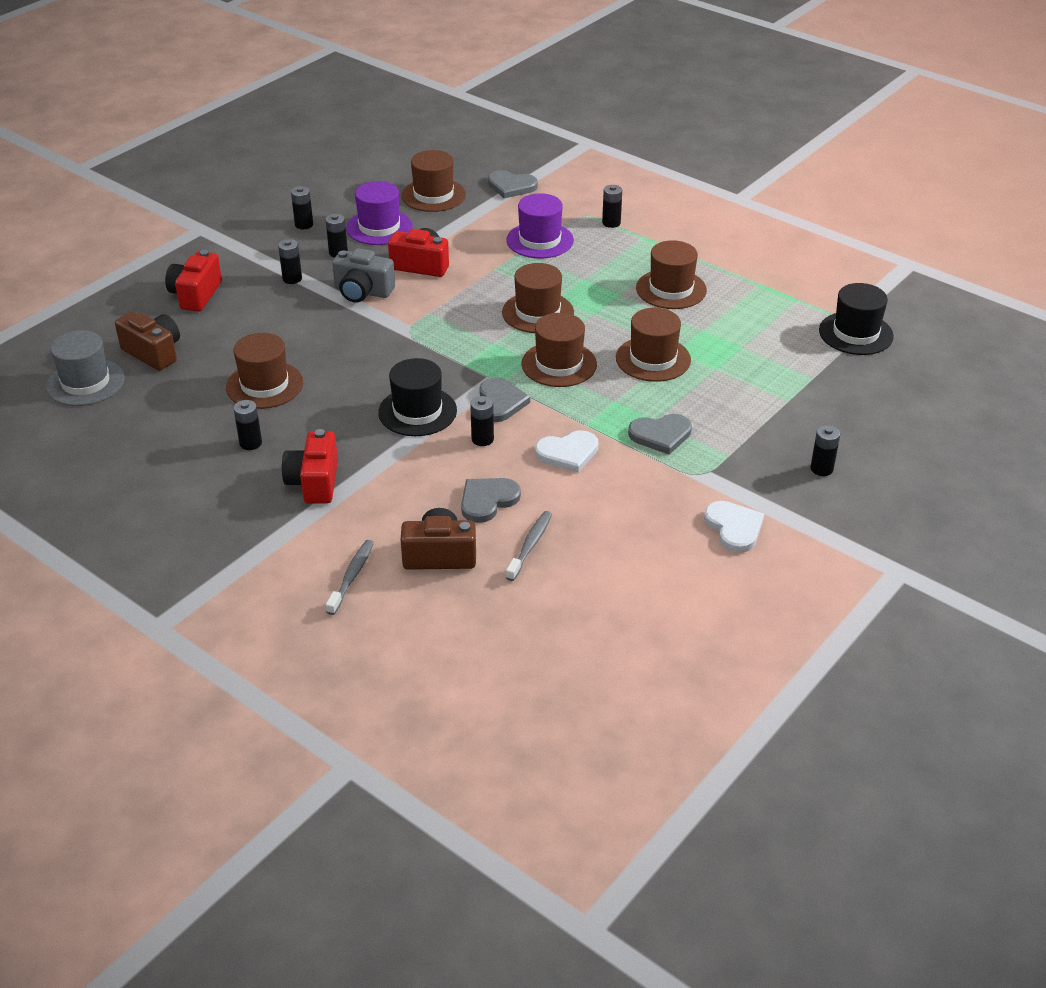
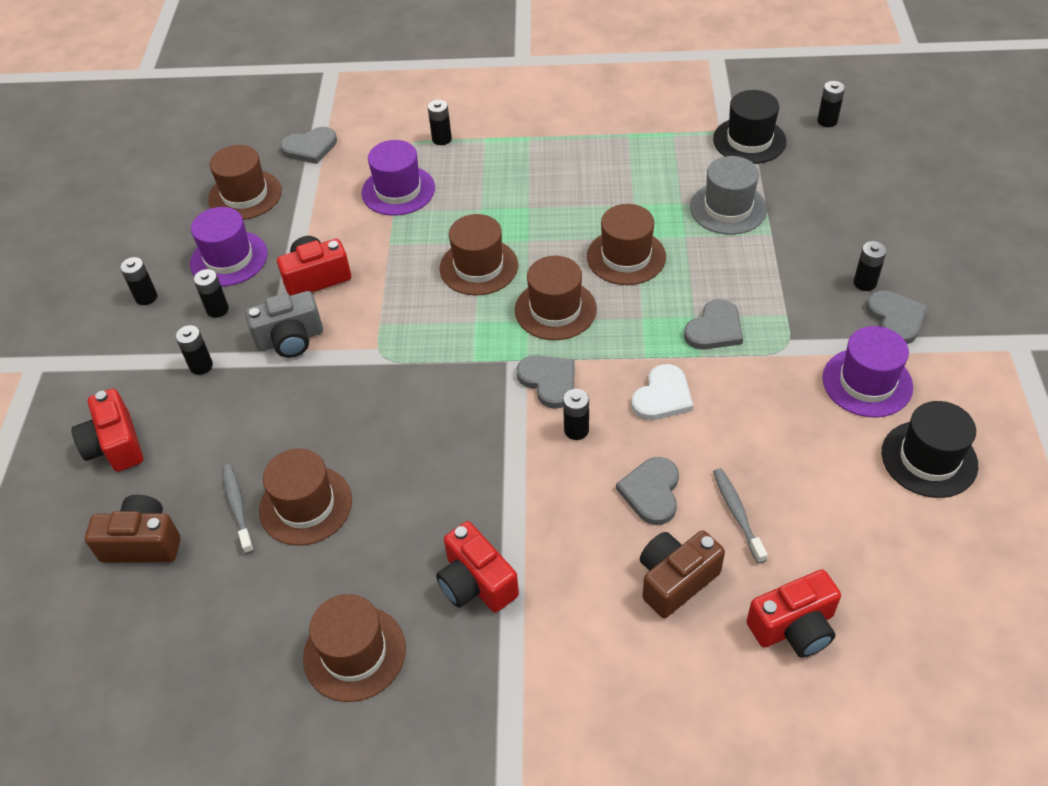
camera: 35 degrees left, 10 degrees up
(85, 382) = (102, 629): grey hat -> grey hat (728, 208)
(250, 443) = (365, 582): black battery -> black battery (827, 121)
(352, 576) = (626, 662): grey toothbrush -> grey toothbrush (237, 507)
(417, 411) = (486, 439): black hat -> black hat (929, 459)
(484, 626) = (794, 627): none -> red camera
(671, 289) = (564, 178): brown hat -> brown hat (354, 653)
(734, 528) = (867, 382): white heart -> purple hat
(815, 503) = (896, 318): none -> grey heart

